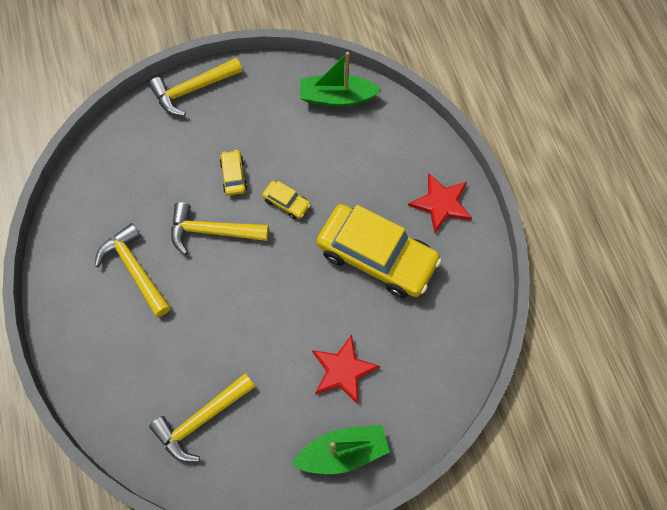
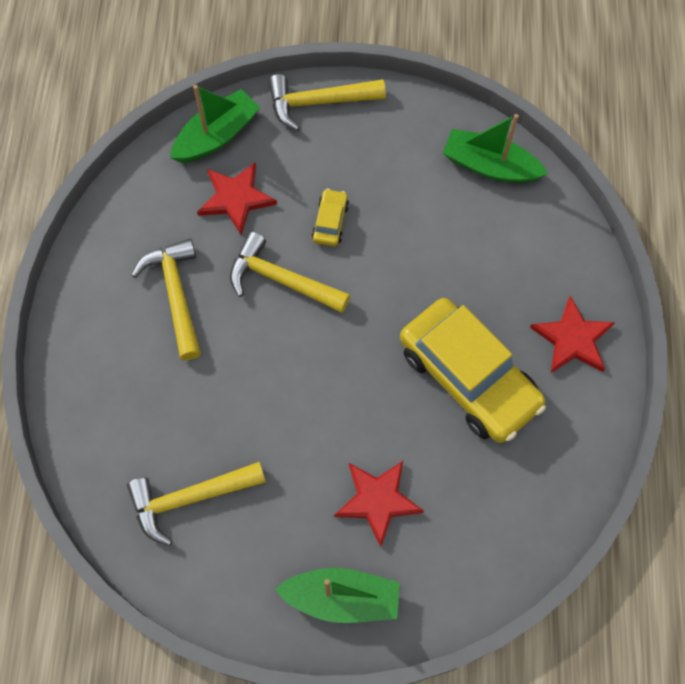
camera: 20 degrees right, 0 degrees up
(123, 139) = (217, 136): none -> green boat
(155, 181) = (236, 198): none -> red star
(286, 202) = (382, 275): yellow car -> none

